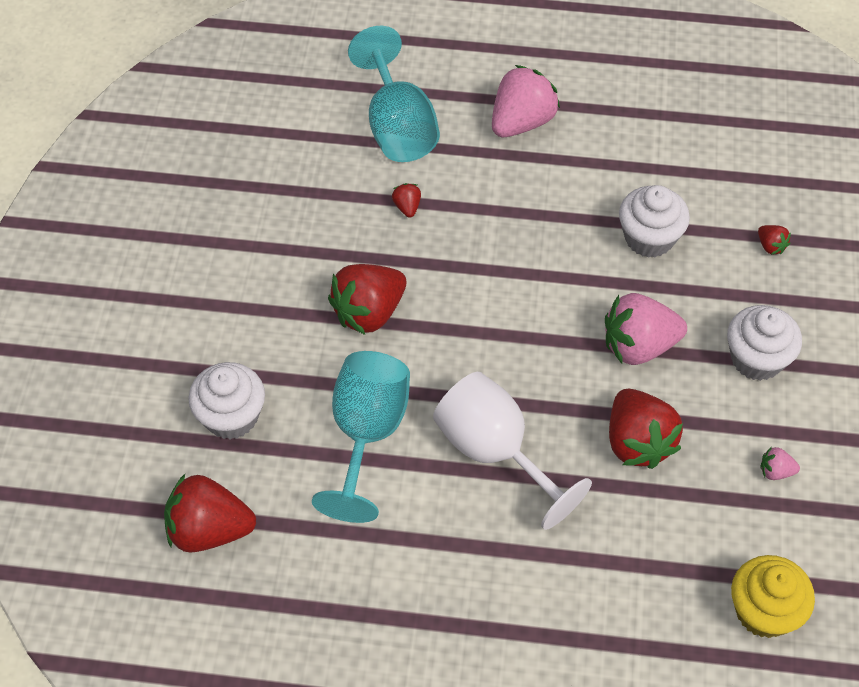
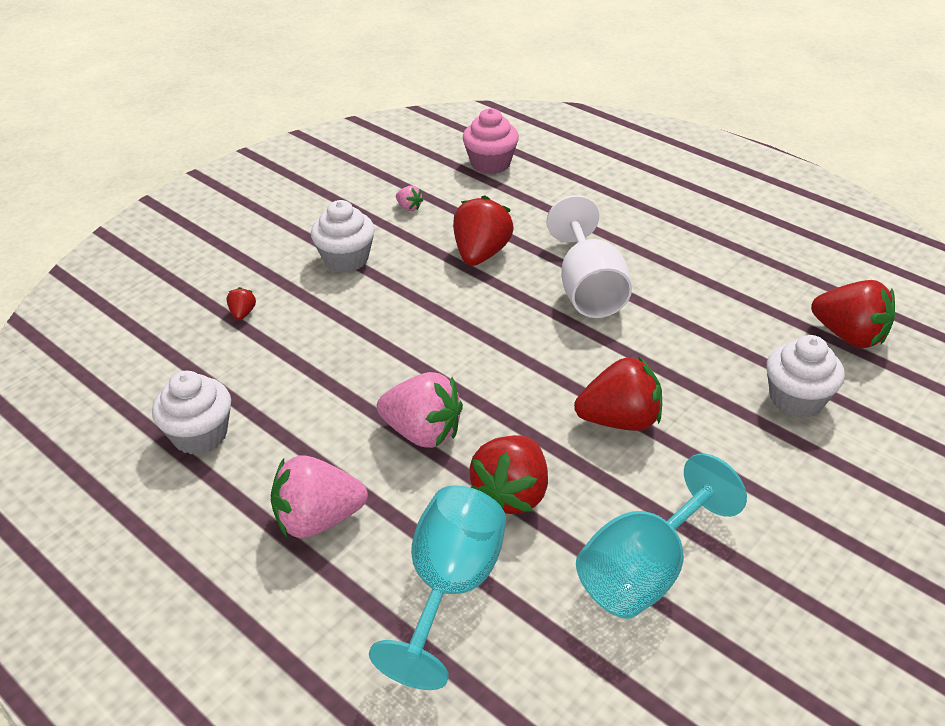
camera: 145 degrees left, 15 degrees down
(367, 434) = (682, 339): turquoise goblet -> turquoise goblet (644, 571)
(407, 207) = (511, 494): red strawberry -> red strawberry, size x2.26
(638, 346) = (419, 301): pink strawberry -> pink strawberry (423, 432)
(649, 238) = (325, 362): white cupcake -> white cupcake (200, 435)
(764, 611) = (490, 163): yellow cupcake -> pink cupcake

